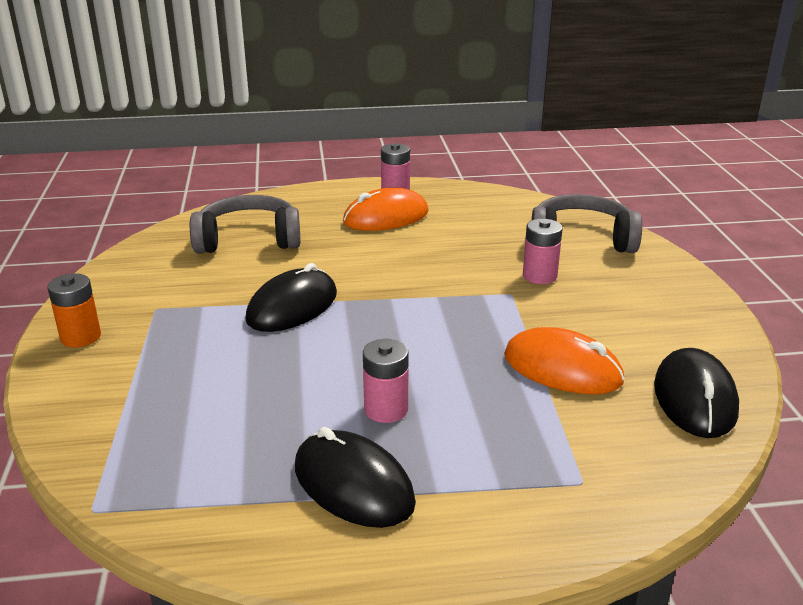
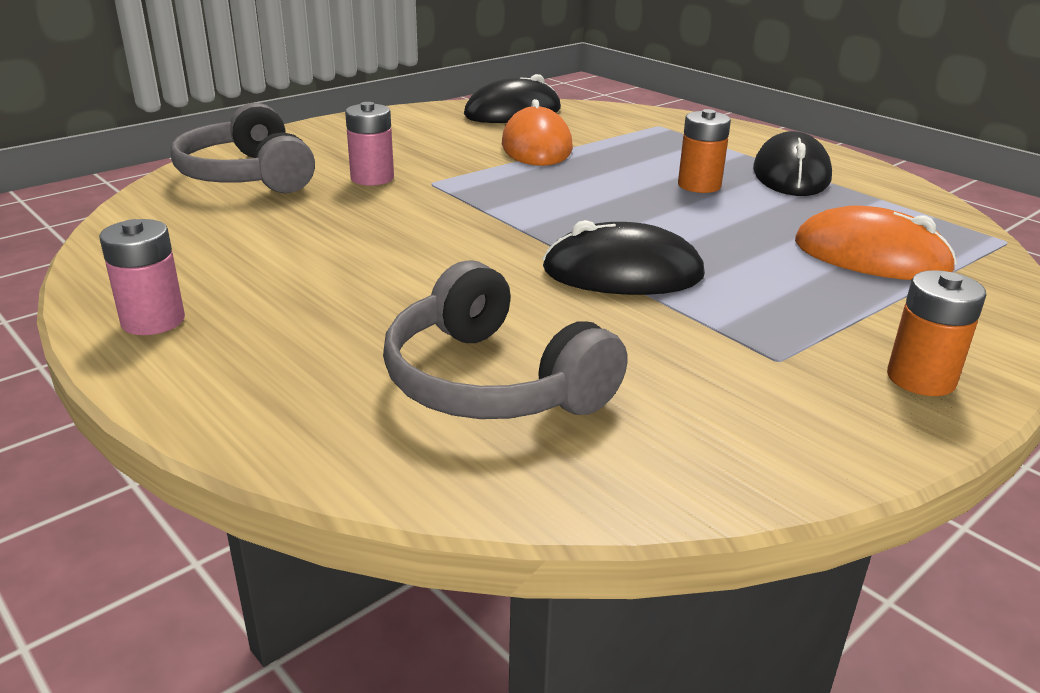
camera: 125 degrees left, 0 degrees up
(386, 217) = (280, 297): orange mouse -> orange mouse (871, 256)
(386, 409) = (699, 185): pink battery -> orange battery

